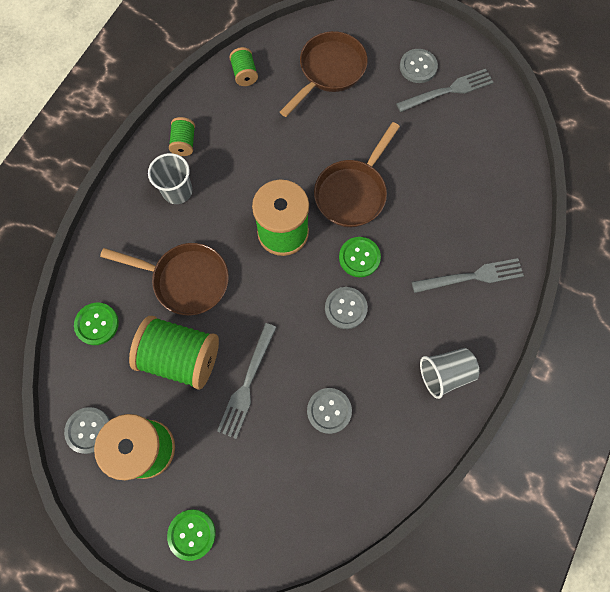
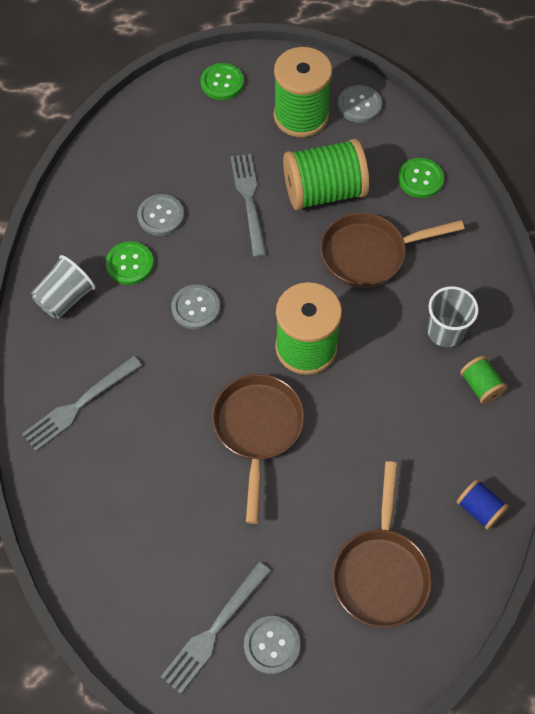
camera: 150 degrees right, 10 degrees down
(244, 74) = (479, 509): green spool -> blue spool
(359, 257) = (210, 363): green button -> green button (130, 264)

